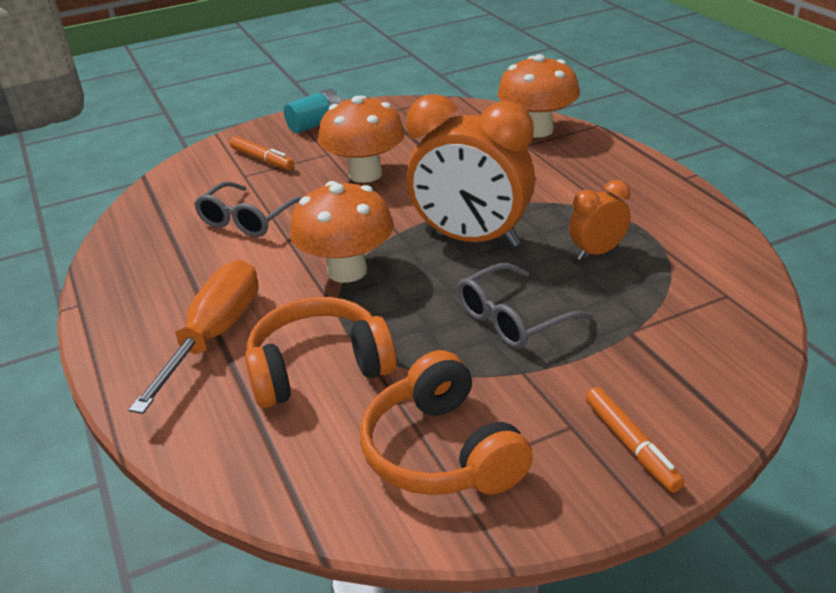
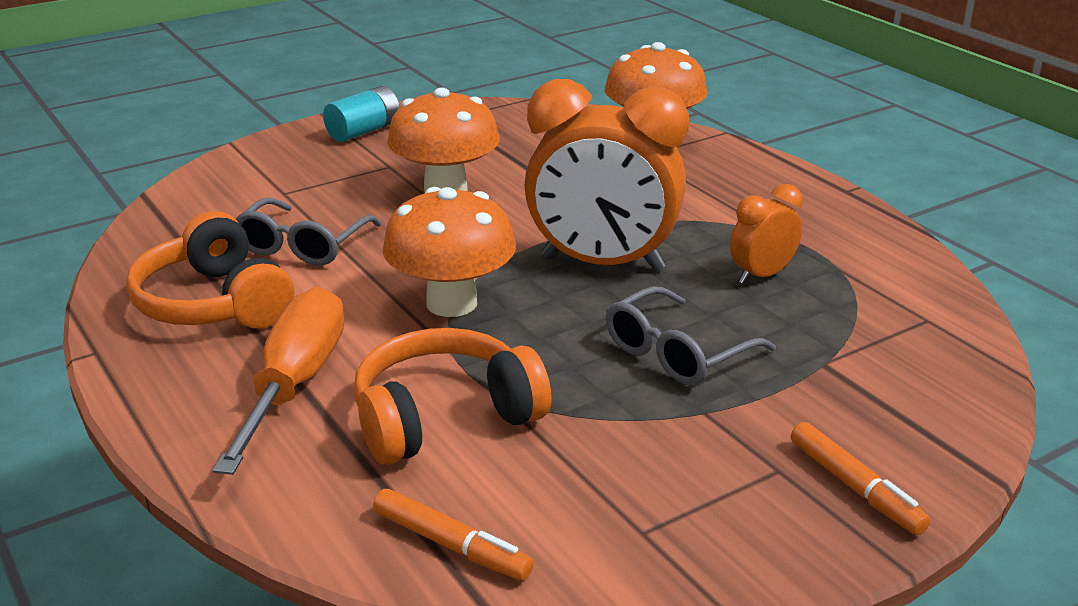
camera: 10 degrees left, 5 degrees down
(262, 160) = (302, 173): orange marker -> orange marker (451, 545)
(442, 451) = (628, 505): orange headphones -> orange headphones (214, 303)

